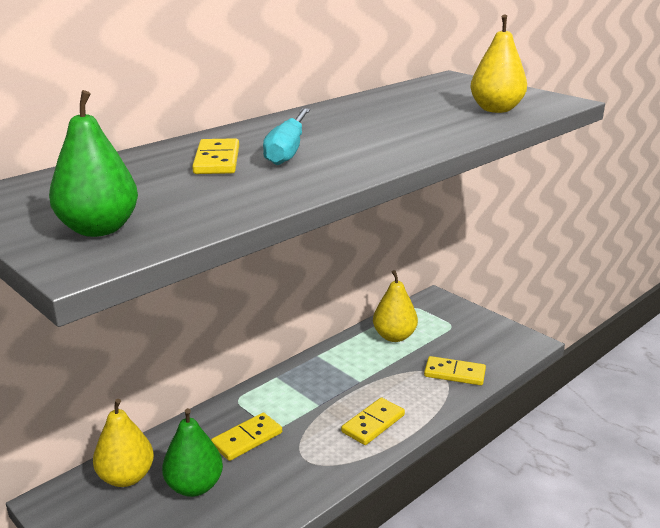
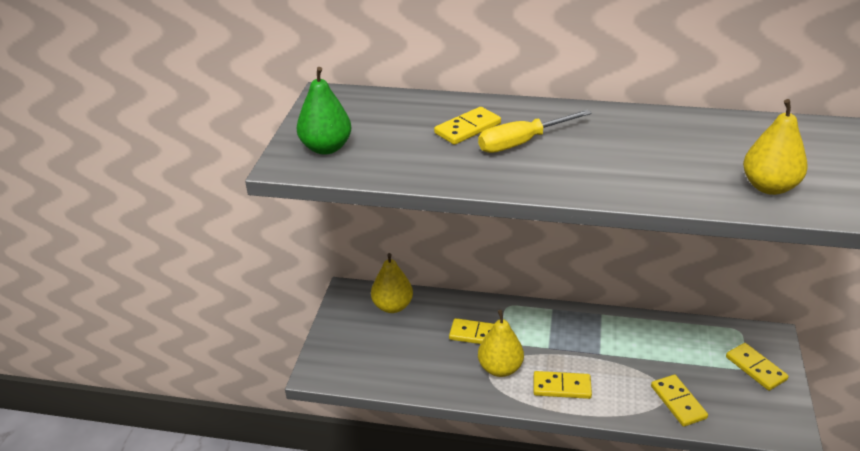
camera: 55 degrees right, 10 degrees up
(194, 486) = (414, 338): green pear -> none
(288, 150) = (522, 143): turquoise screwdriver -> yellow screwdriver
(394, 336) = (681, 341): yellow pear -> yellow pear (500, 368)
(457, 322) = (756, 368): none -> yellow domino

